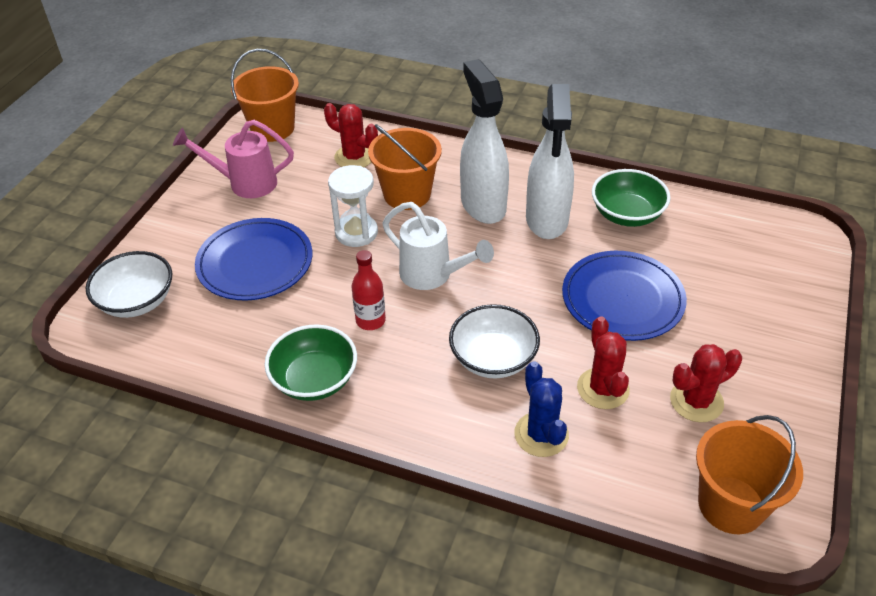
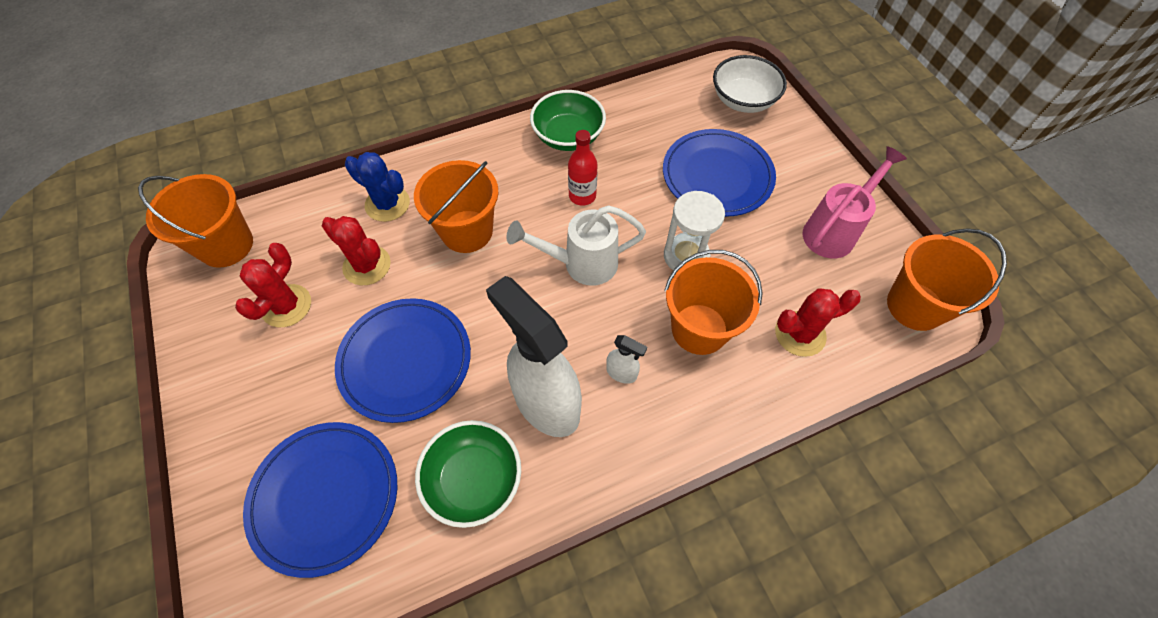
camera: 135 degrees right, 15 degrees up
(483, 205) = (622, 373): white spray bottle -> white spray bottle, size x0.41
(493, 358) = (467, 231): white bowl -> orange bucket
(731, 260) = (325, 497): none -> blue plate

